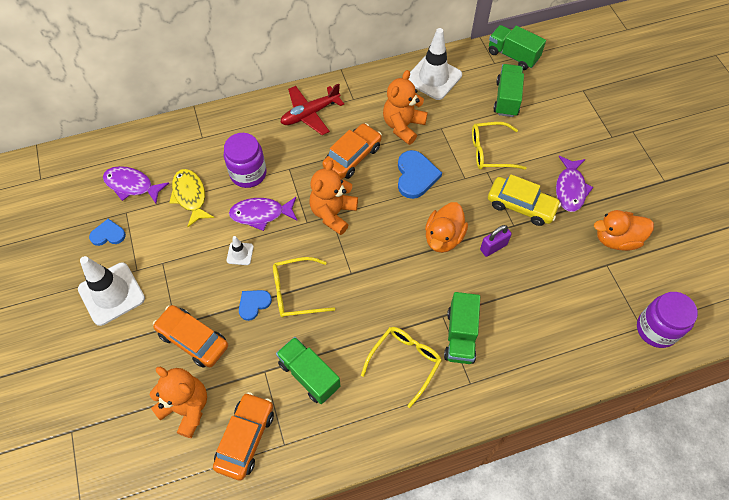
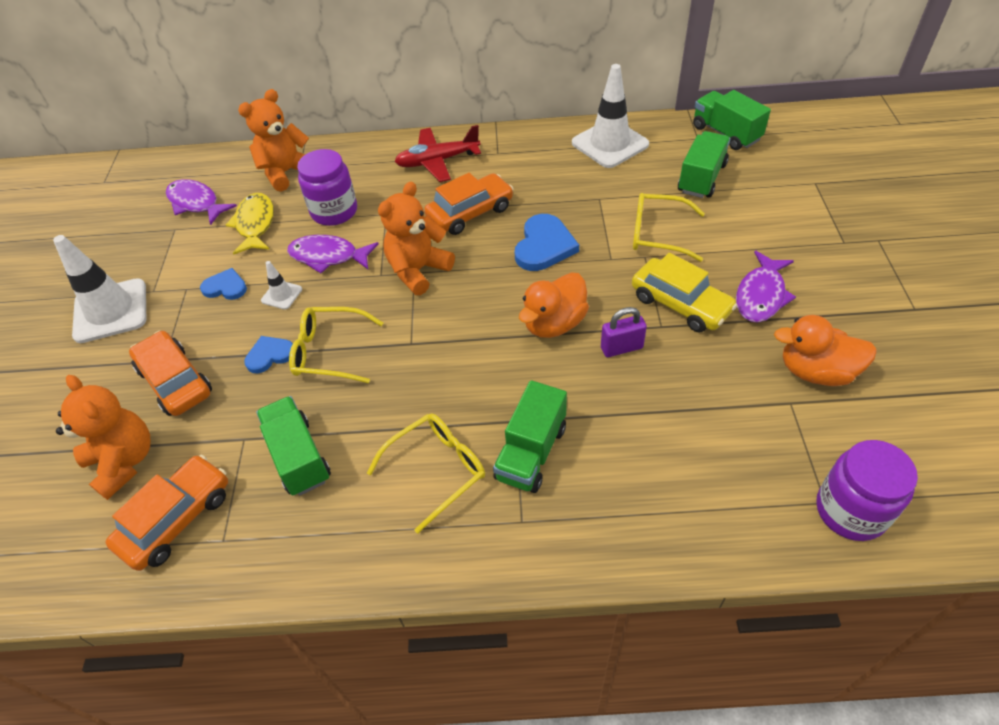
camera: 20 degrees right, 10 degrees down
(108, 234) = (142, 248): blue heart -> blue heart (225, 287)
(403, 126) = (549, 189): orange teddy bear -> orange teddy bear (286, 172)

